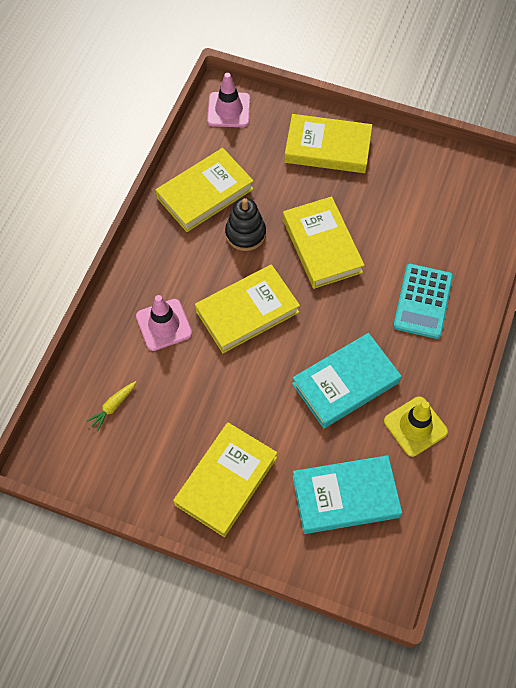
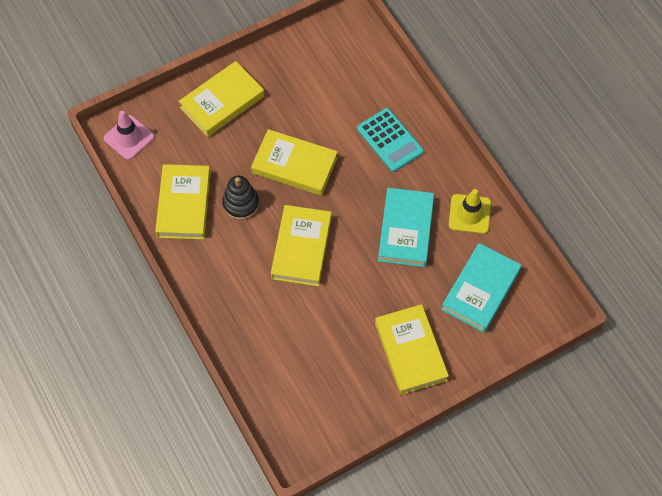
camera: 50 degrees left, 0 degrees up
(113, 406) = (296, 382): yellow carrot -> none
(164, 325) = (263, 306): pink traffic cone -> none

